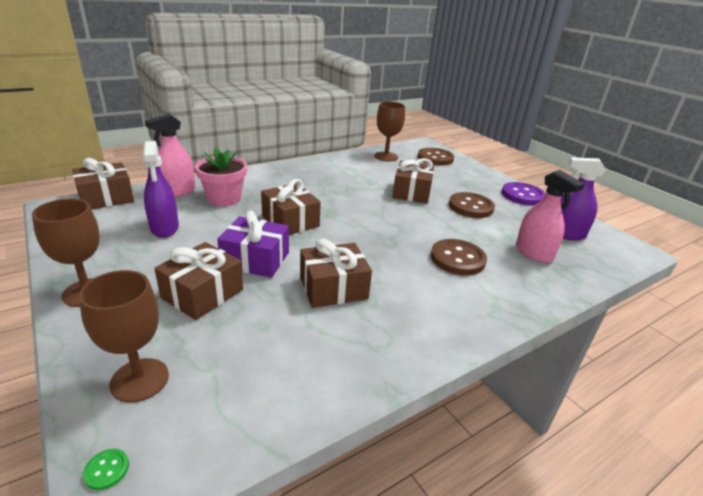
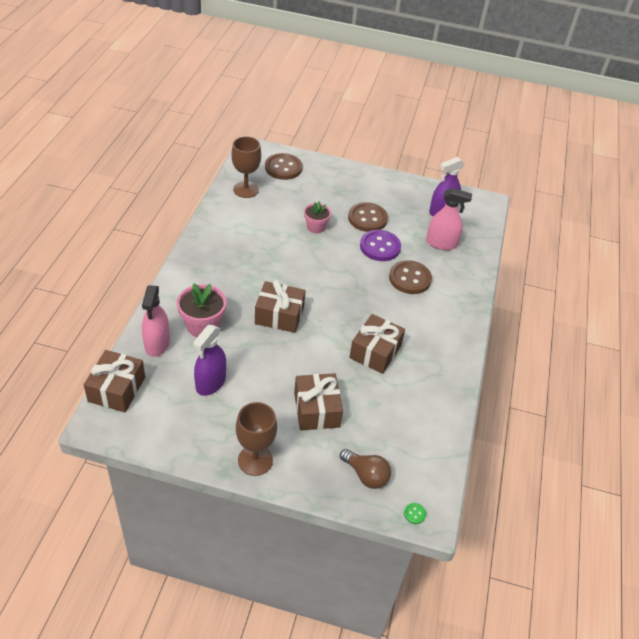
camera: 45 degrees left, 15 degrees up
(139, 380) = (366, 475): brown goblet -> brown light bulb
(164, 228) = (211, 382): purple spray bottle -> purple spray bottle turned 90 degrees clockwise
(255, 260) = (307, 364): purple gift -> none
(411, 192) = (316, 227): brown gift -> pink flower pot
(522, 195) = (384, 182): purple button -> purple button (380, 247)

